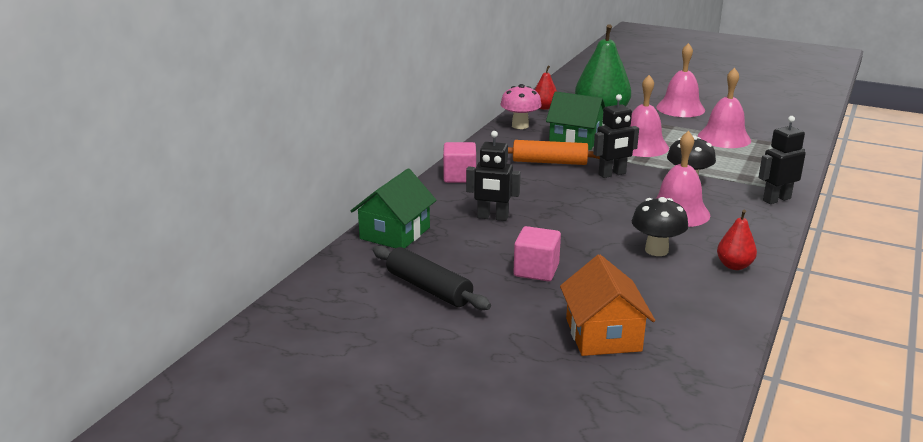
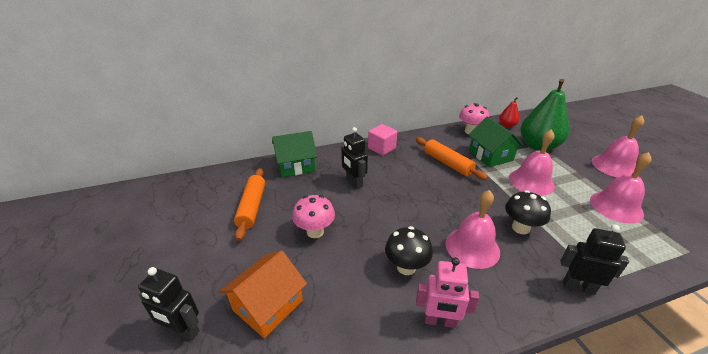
camera: 45 degrees right, 10 degrees up
(428, 288) = (252, 207): black rolling pin -> orange rolling pin
(536, 270) = (315, 232): pink cube -> pink mushroom
(612, 174) = (474, 192): black robot -> black robot (183, 331)
(734, 266) = (439, 321): red pear -> pink robot

